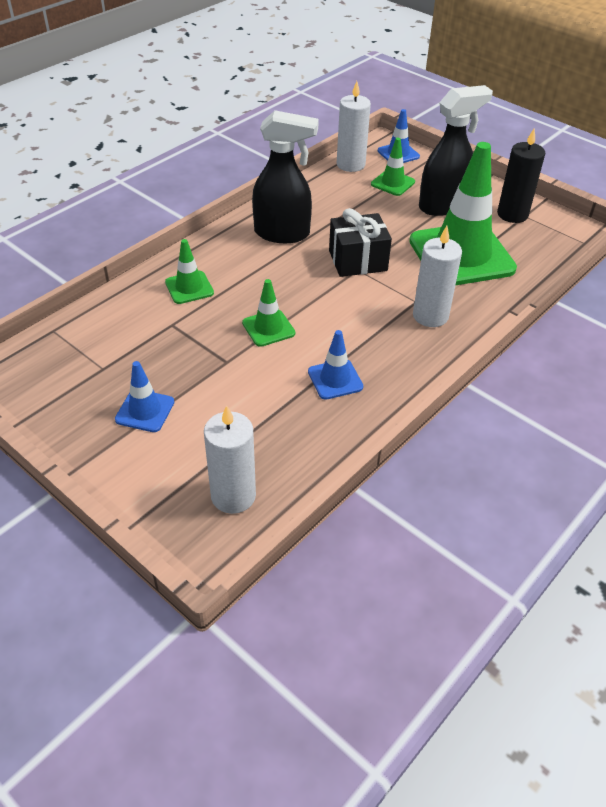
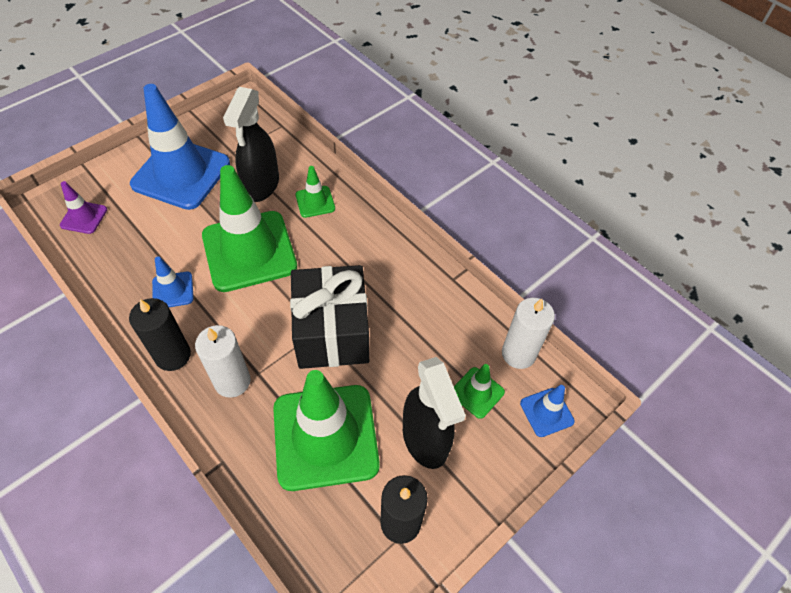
camera: 95 degrees right, 10 degrees up
(145, 411) = (181, 174): blue traffic cone -> blue traffic cone, size x2.23
(233, 496) = (84, 217): white candle -> purple traffic cone
(268, 328) = (249, 251): green traffic cone -> green traffic cone, size x2.23
(282, 234) = (385, 274): black spray bottle -> black spray bottle (261, 186)
(358, 260) = (332, 332): black gift -> black gift, size x1.51
(416, 362) = (173, 355): none -> black candle

